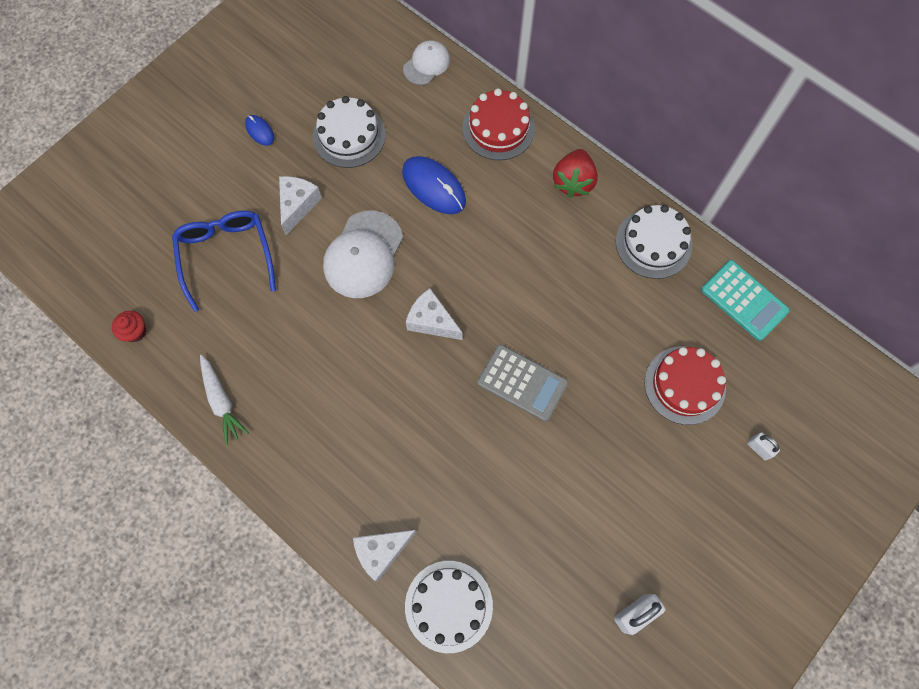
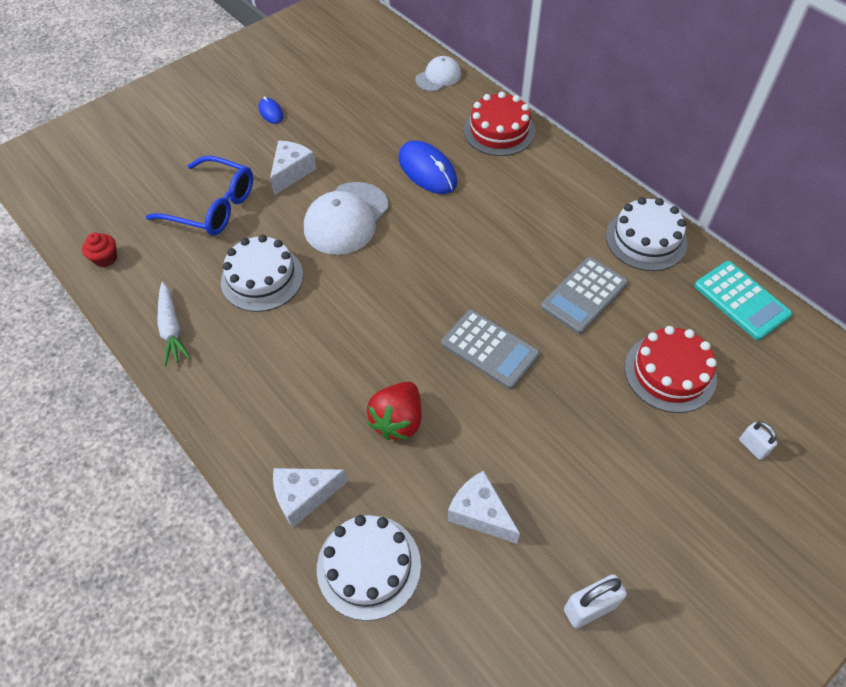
camera: 10 degrees right, 15 degrees down
(226, 256) = (212, 206): blue glasses -> blue glasses turned 120 degrees clockwise
(349, 135) = (354, 123): white cake -> white cake (262, 278)
(431, 321) = (403, 282): white cheese -> white cheese (480, 513)
(573, 182) = (567, 180): red strawberry -> red strawberry (398, 421)
(601, 313) = (584, 295): none -> grey calculator

